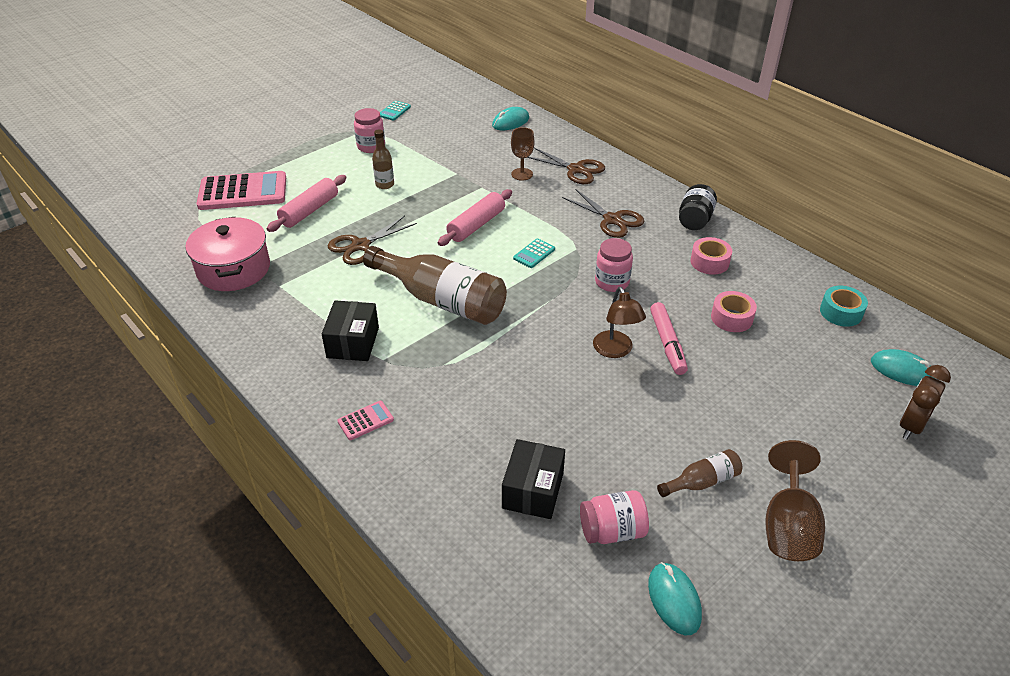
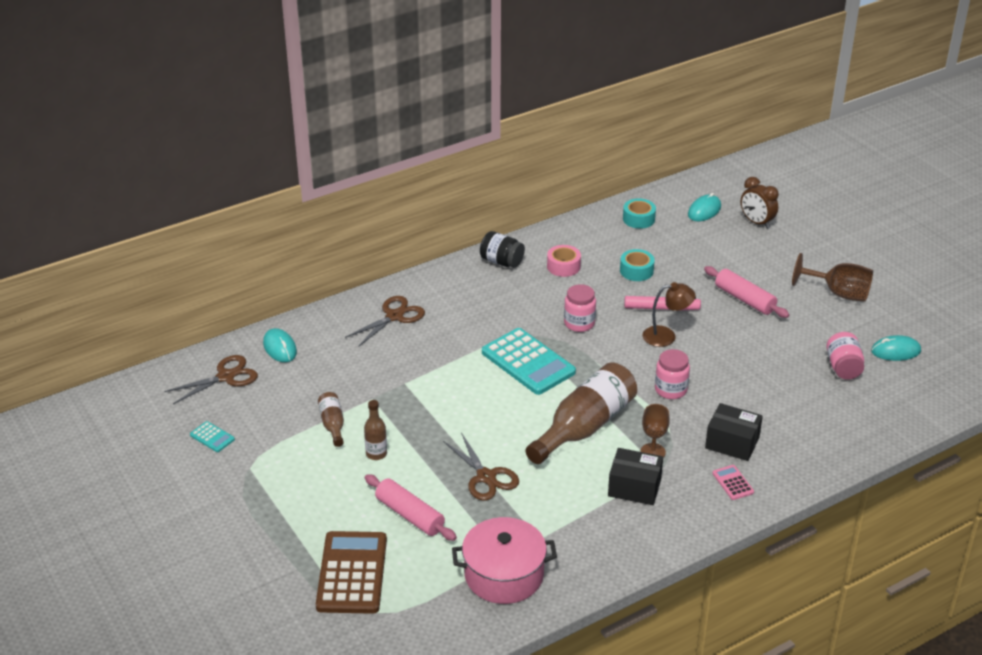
camera: 80 degrees left, 5 degrees down
(243, 192) = (352, 573): pink calculator -> brown calculator
(371, 146) = (289, 461): pink jar -> pink jar (670, 390)
(476, 225) = (472, 394): pink rolling pin -> pink rolling pin (745, 299)
(522, 174) = (390, 353): brown goblet -> brown goblet (653, 452)
(533, 490) = (808, 399): black box -> black box (732, 443)
(534, 254) = (528, 362): turquoise calculator -> turquoise calculator, size x2.28
(612, 220) = (487, 308): brown scissors -> brown scissors (226, 377)
(702, 482) = (802, 320): brown bottle -> brown bottle (332, 424)
(731, 318) = (636, 271): pink tape -> turquoise tape

